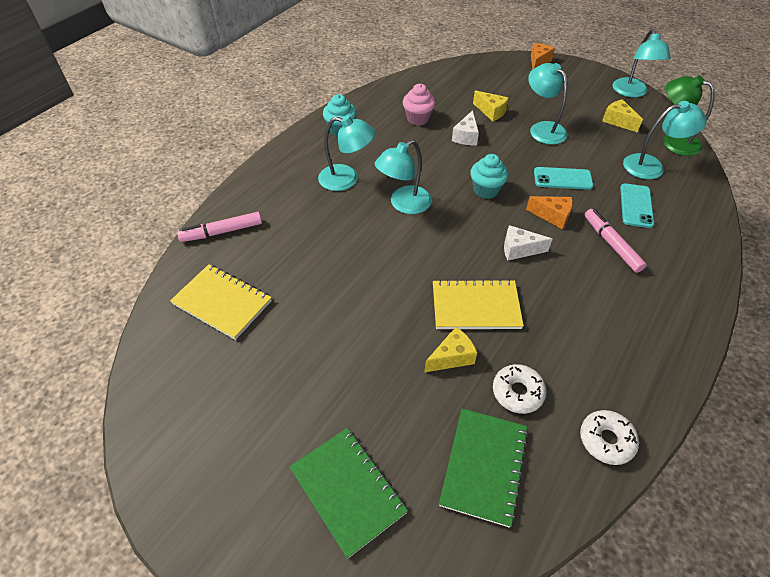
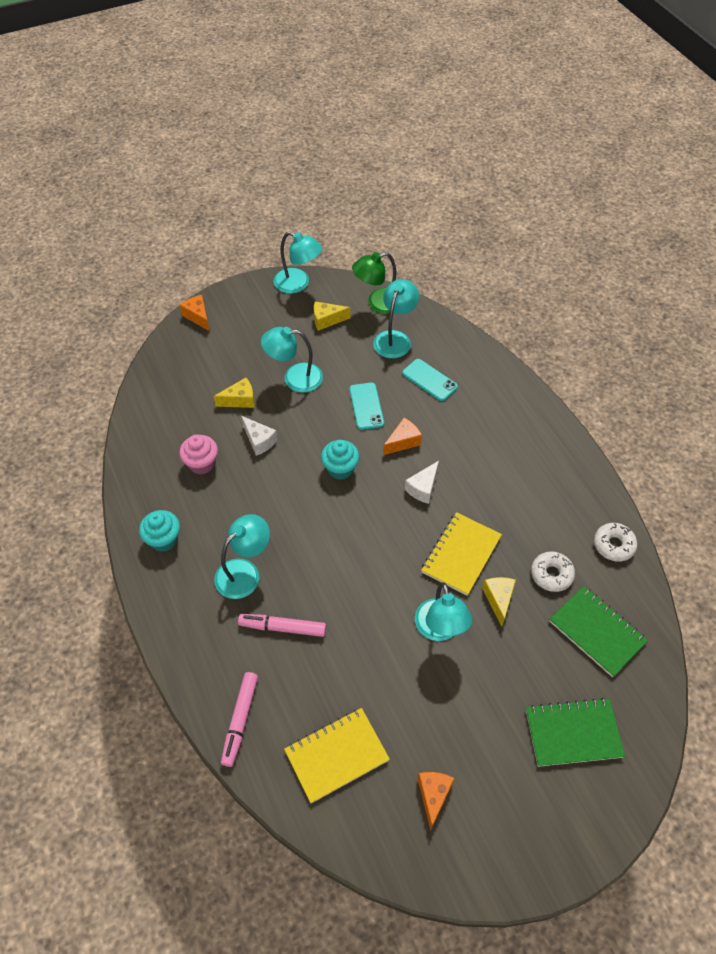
camera: 60 degrees left, 5 degrees up
(218, 389) = (433, 796): none -> orange cheese
(404, 204) = (313, 542): turquoise lamp -> turquoise lamp (440, 629)
(562, 179) = (366, 406): turquoise phone -> turquoise phone turned 45 degrees counterclockwise
(611, 244) = (457, 424): pink marker -> pink marker (283, 627)

